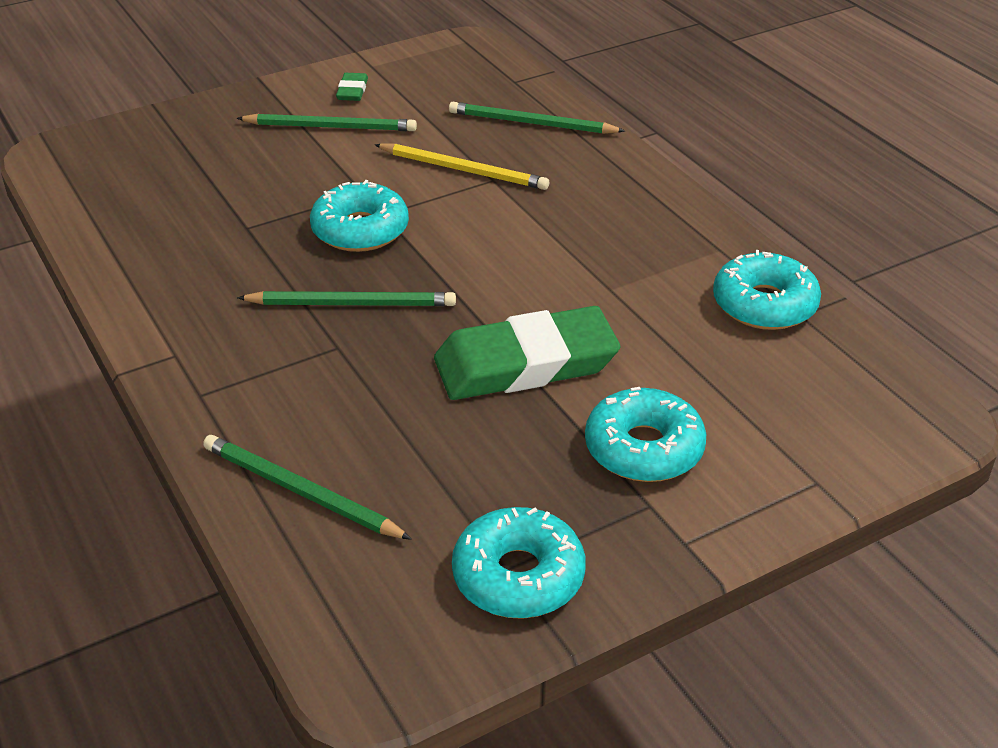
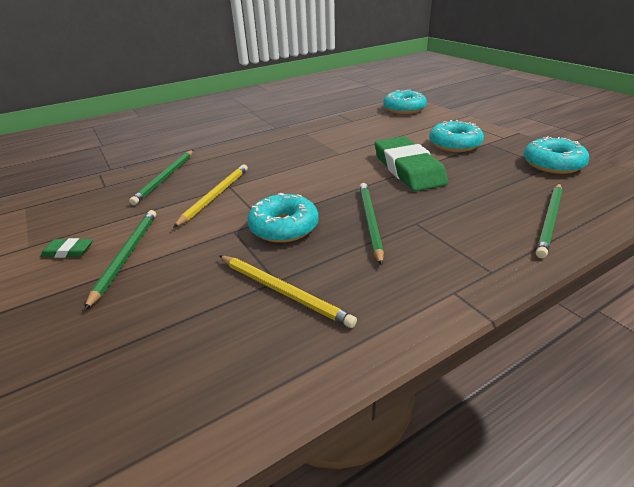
camera: 90 degrees left, 5 degrees down
(225, 232) = (283, 291): none -> yellow pencil
(764, 304) = (347, 125): turquoise donut -> turquoise donut (404, 109)

